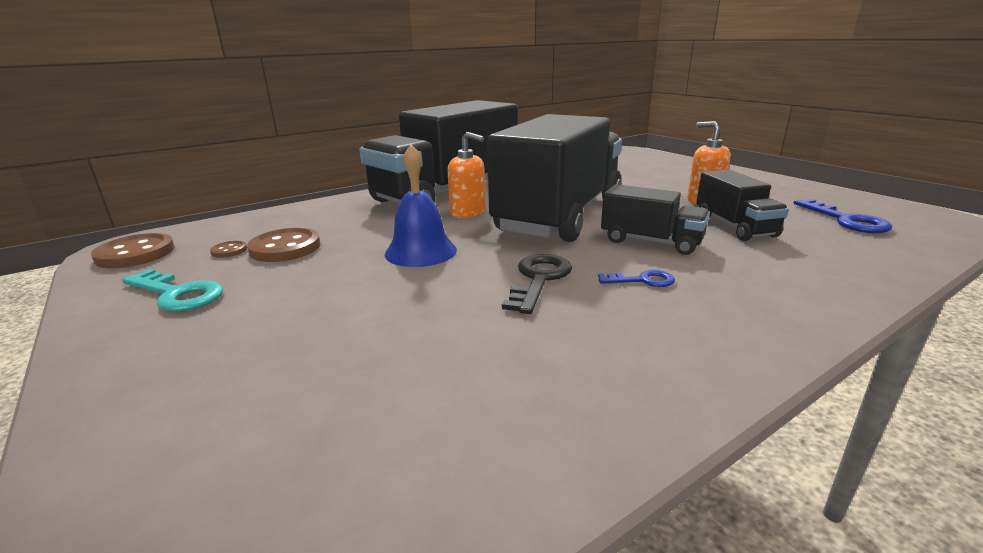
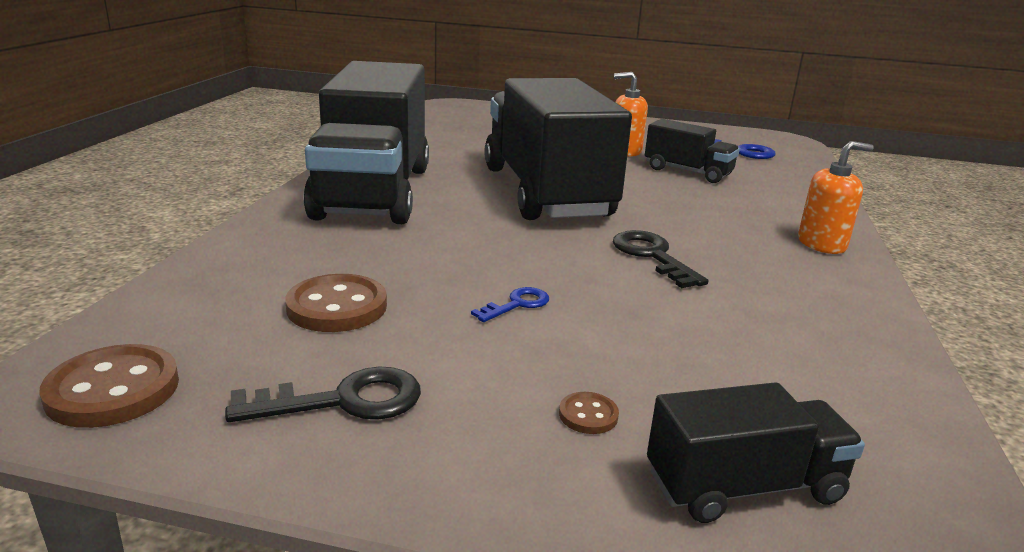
camera: 45 degrees left, 0 degrees up
(177, 294) = (343, 401): turquoise key -> black key
(229, 251) = (265, 335): brown button -> brown button (588, 415)
(420, 251) = (501, 263): blue bell -> none
(468, 213) = (452, 210): orange soap dispenser -> orange soap dispenser (822, 244)
(642, 280) = (716, 234): blue key -> blue key (517, 304)
(650, 242) = (661, 200): black truck -> black truck (744, 487)

